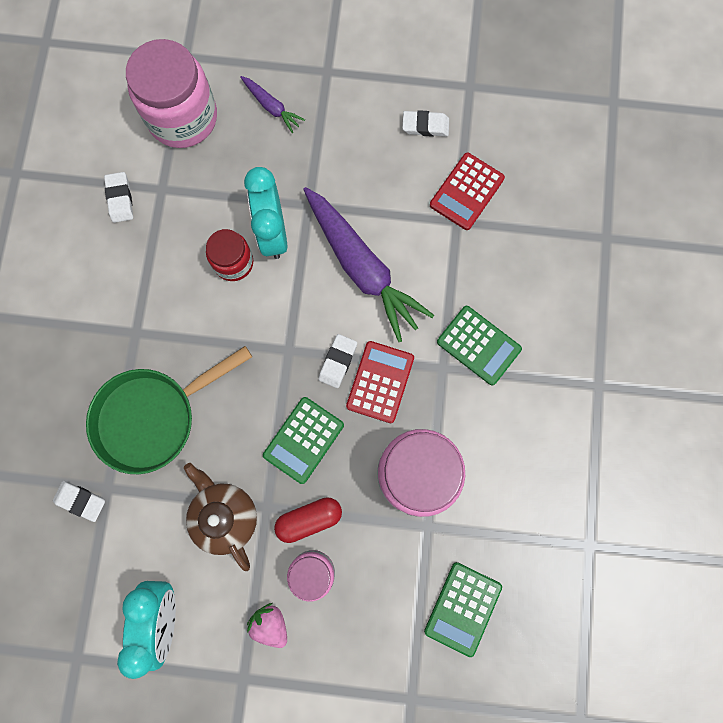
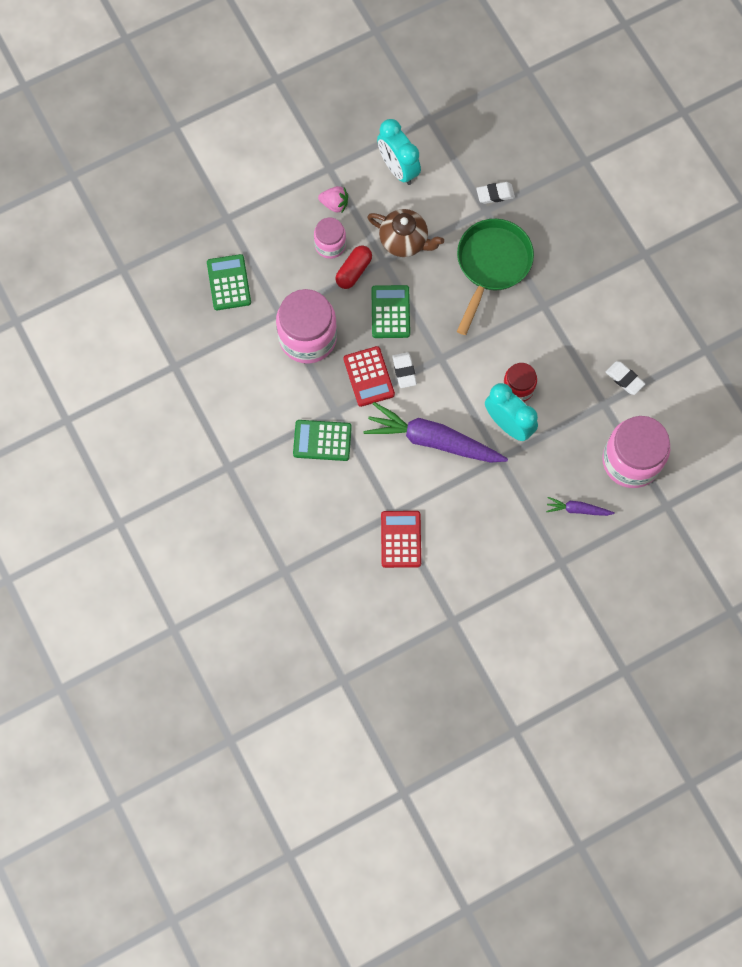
camera: 145 degrees right, 5 degrees down
(425, 126) = (462, 568): white eraser -> none

